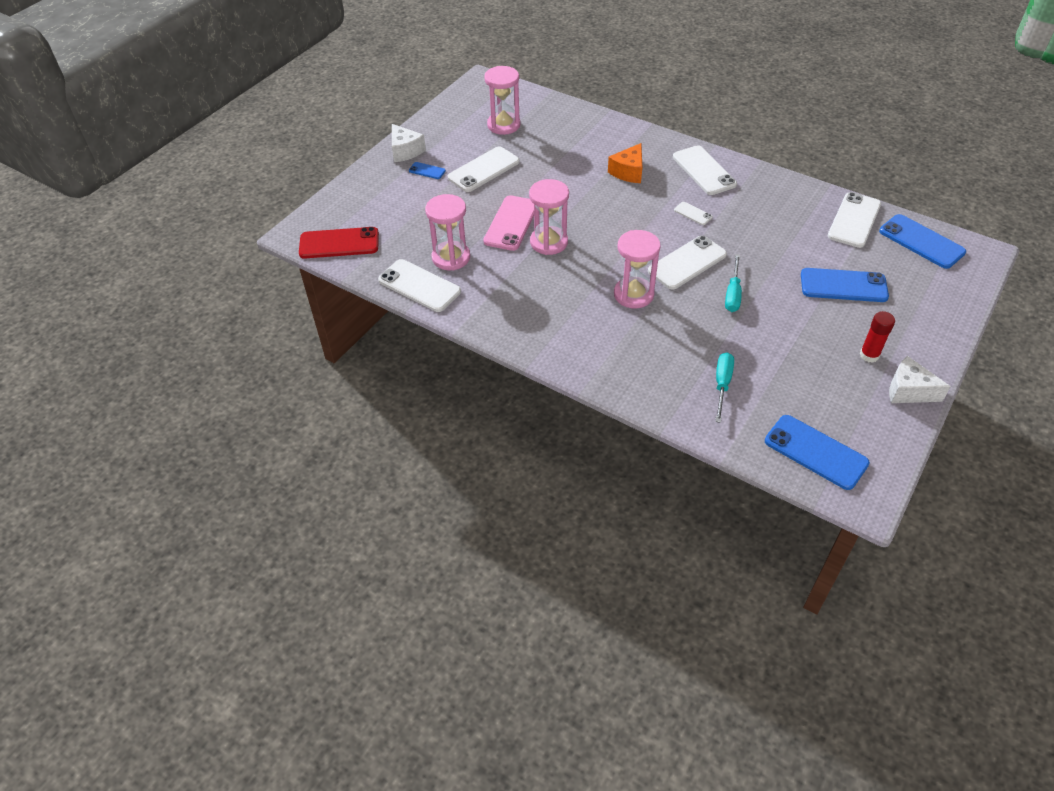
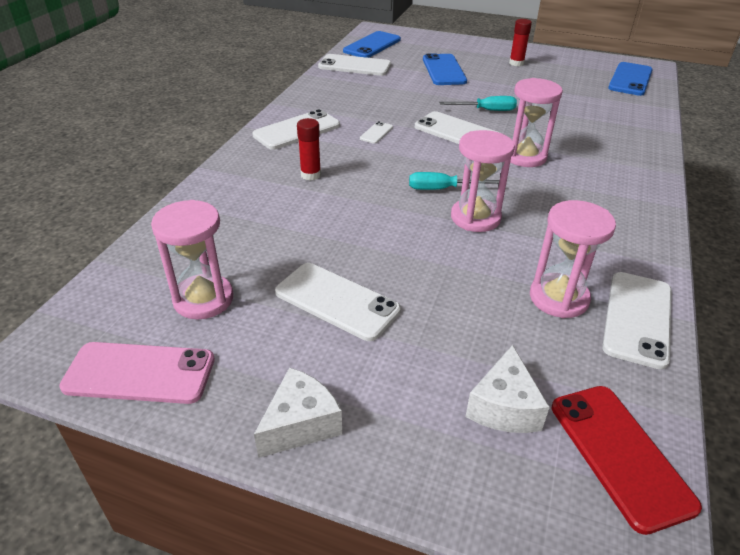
camera: 105 degrees left, 10 degrees down
(427, 171) = (358, 374): blue phone -> none
(511, 223) = (454, 253): pink phone -> pink phone (139, 373)
(628, 172) = (310, 175): orange cheese -> red glue stick
(722, 384) = (601, 111): turquoise screwdriver -> turquoise screwdriver (442, 189)
(908, 391) = (540, 53): white cheese -> white cheese (504, 407)

